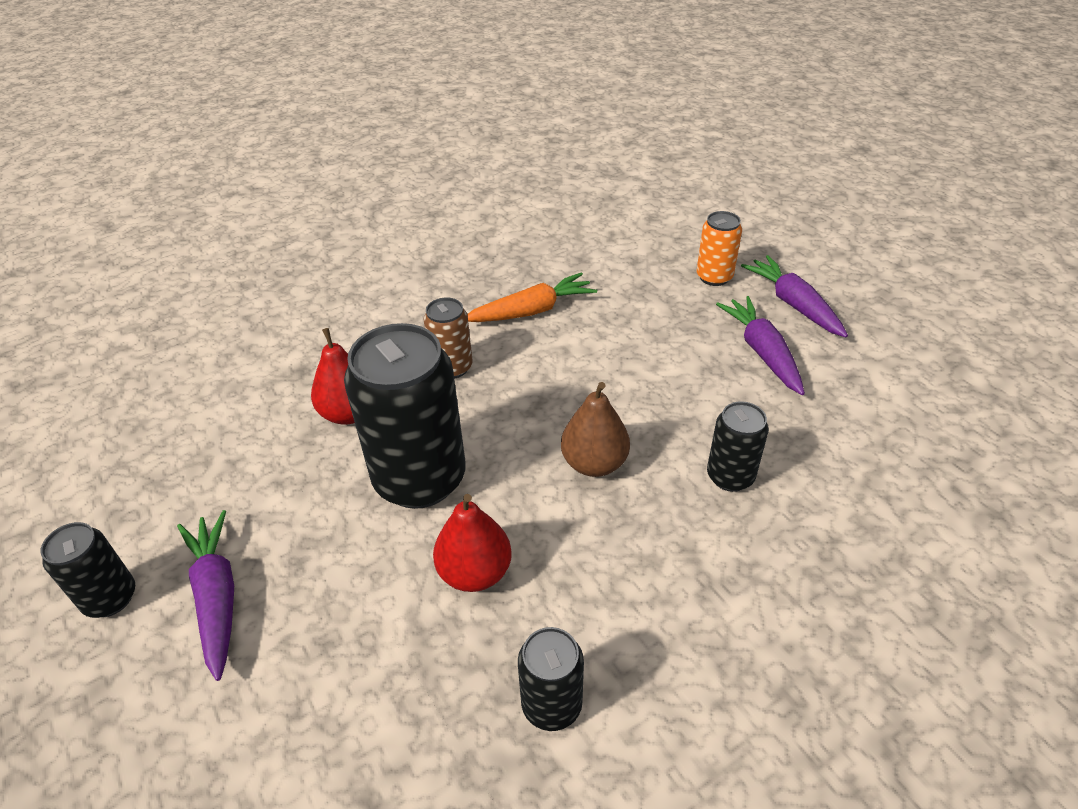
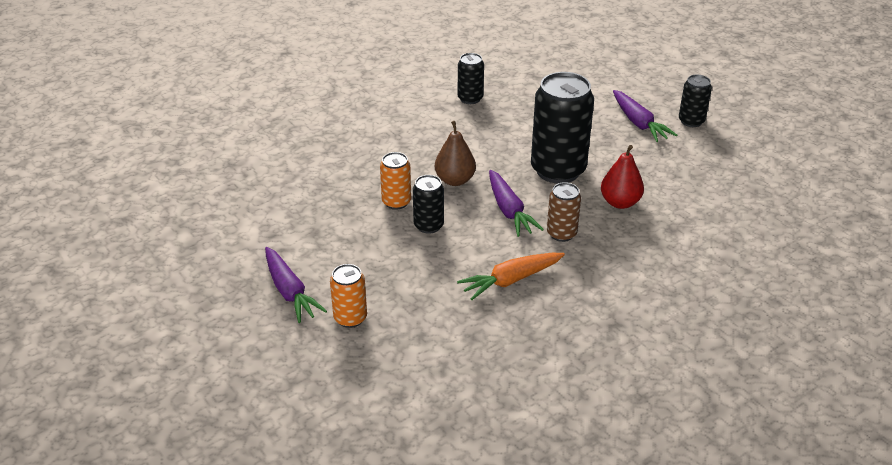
camera: 175 degrees right, 5 degrees down
(475, 572) = (514, 134): red pear -> none
(685, 424) = (396, 202): none -> orange can
(730, 476) = (374, 176): black can -> black can (428, 225)
(762, 352) = (330, 250): purple carrot -> purple carrot (509, 210)

